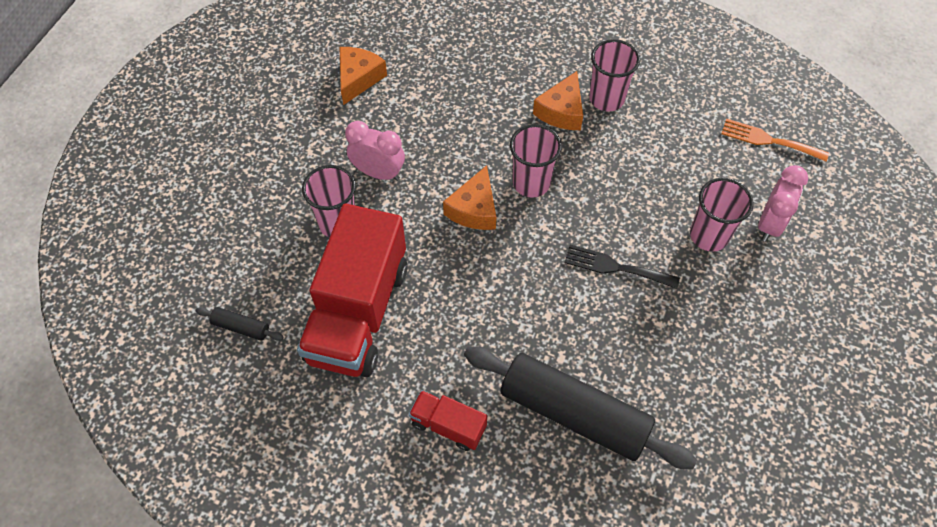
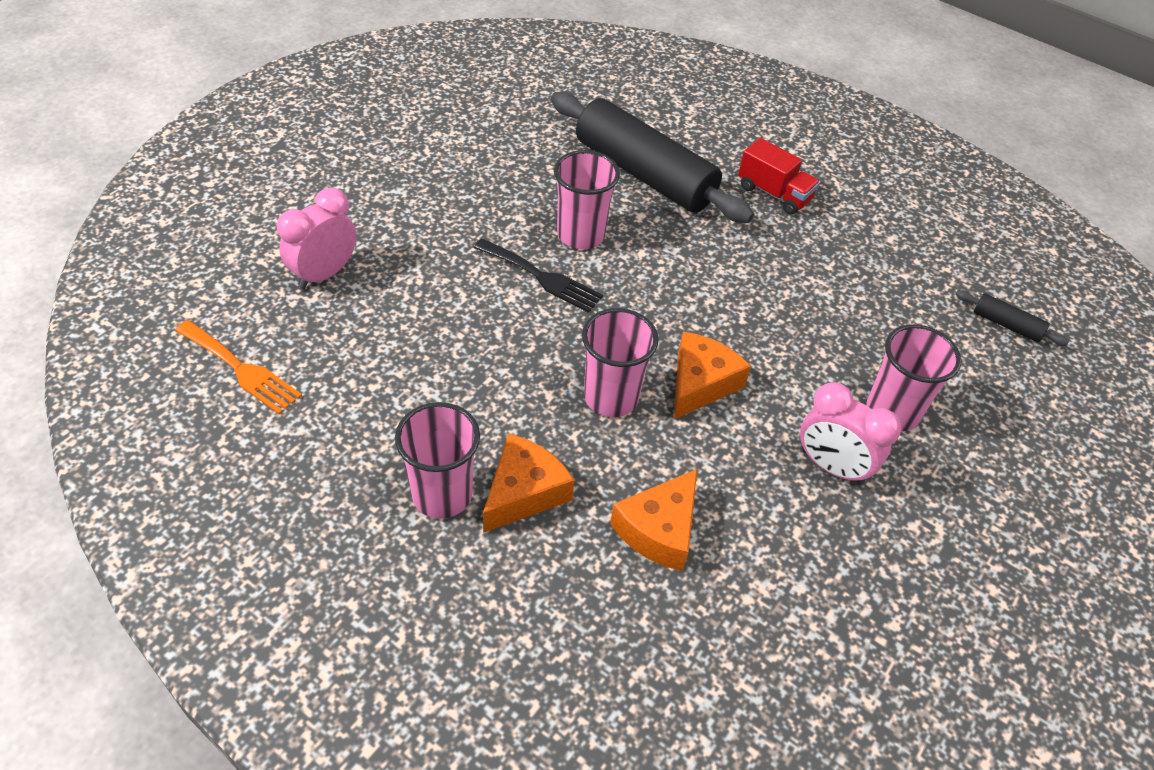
camera: 170 degrees left, 10 degrees down
(358, 78) = (859, 647): orange cheese -> orange cheese (659, 530)
(358, 313) = (865, 306): red truck -> none
(709, 236) = (408, 281): pink cup -> pink cup (581, 235)

